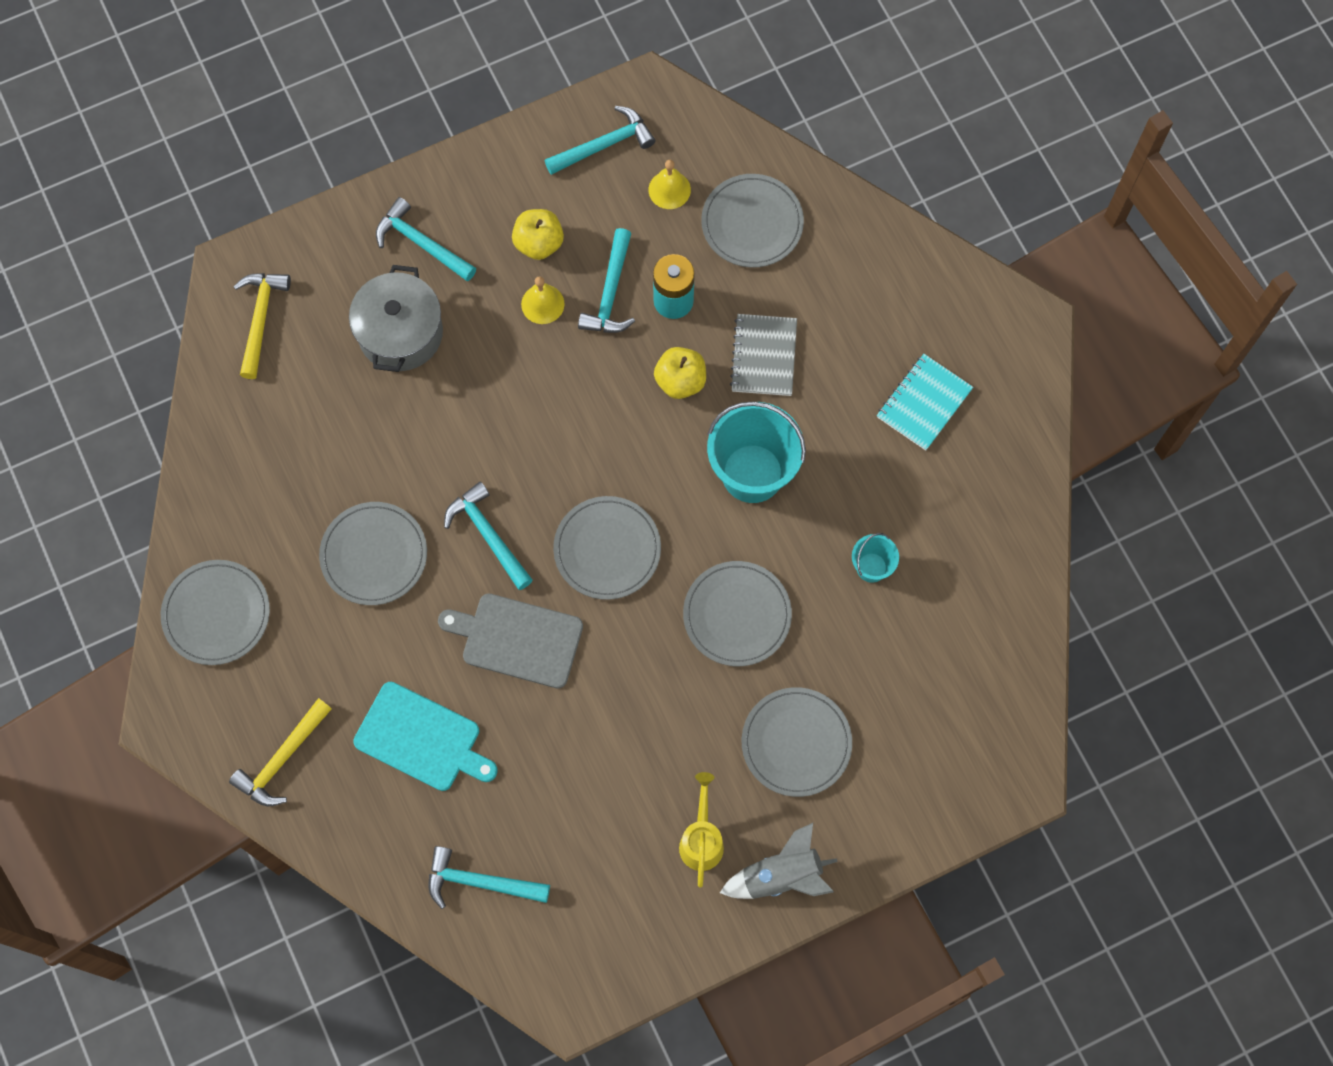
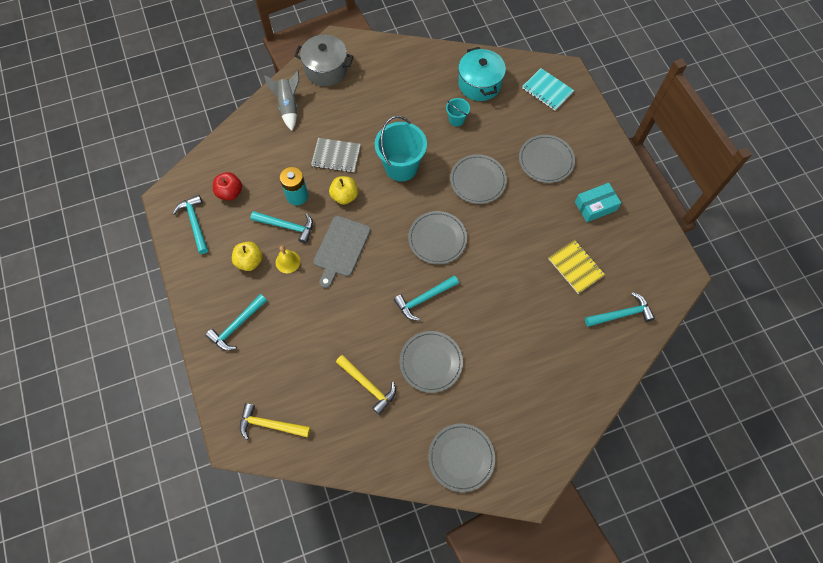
camera: 85 degrees left, 5 degrees down
(282, 759) = (552, 420): yellow hammer -> yellow hammer (368, 385)
(400, 333) = (293, 340): grey pot -> grey pot (326, 69)
(421, 739) = (541, 341): turquoise cutting board -> none
(480, 882) = (621, 314): turquoise hammer -> turquoise hammer turned 120 degrees counterclockwise
(517, 639) = (486, 287): grey cutting board -> grey cutting board (341, 248)
(569, 800) = (576, 267): none -> yellow notebook
(669, 189) = (230, 192): yellow bell -> red apple
(701, 839) = (595, 206): yellow watering can -> turquoise box
(752, 223) = (258, 155): grey plate -> none
(781, 876) = (613, 172): grey rocket -> grey rocket (288, 106)
(924, 403) = (372, 89): turquoise notebook -> turquoise notebook (547, 90)
(964, 607) = (479, 84): none -> turquoise pot

